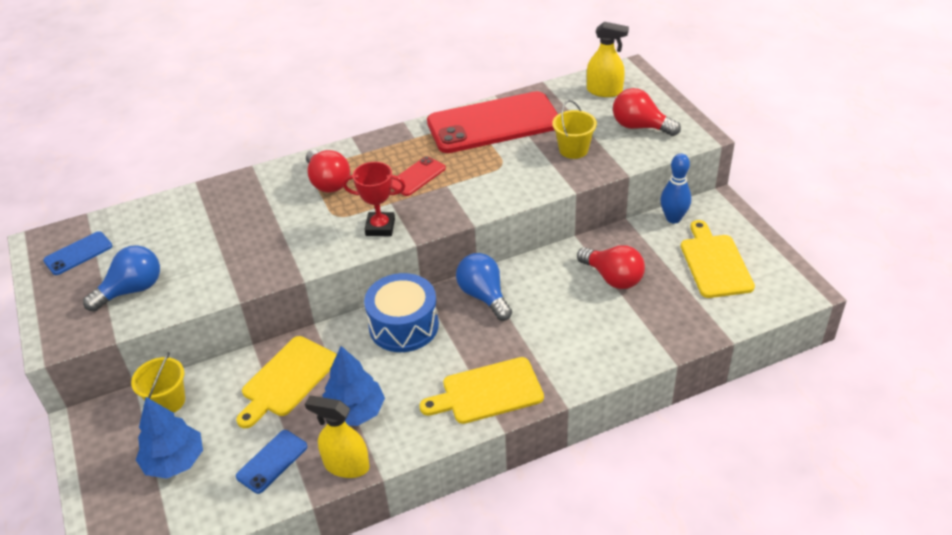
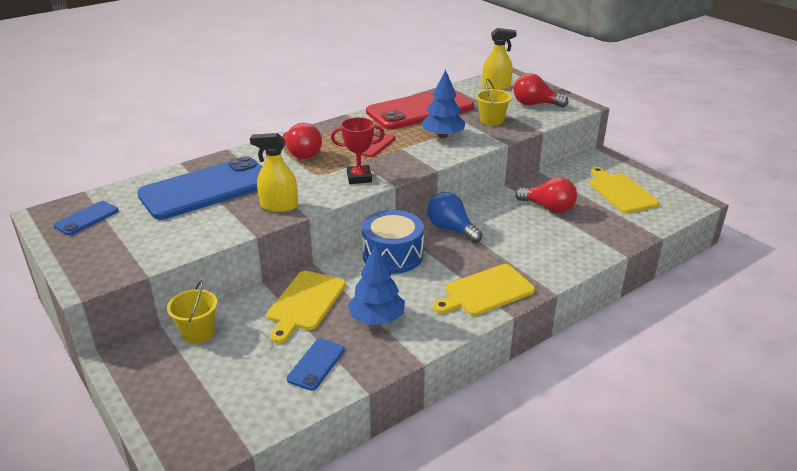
camera: 15 degrees left, 10 degrees down
(132, 290) = (150, 238): blue light bulb -> none
(174, 461) = (221, 376): blue tree -> blue tree (442, 136)
(211, 225) = (207, 189): none -> blue phone
(346, 465) = (386, 358): yellow spray bottle -> yellow spray bottle (279, 206)
(673, 218) = (575, 168): blue bowling pin -> none

